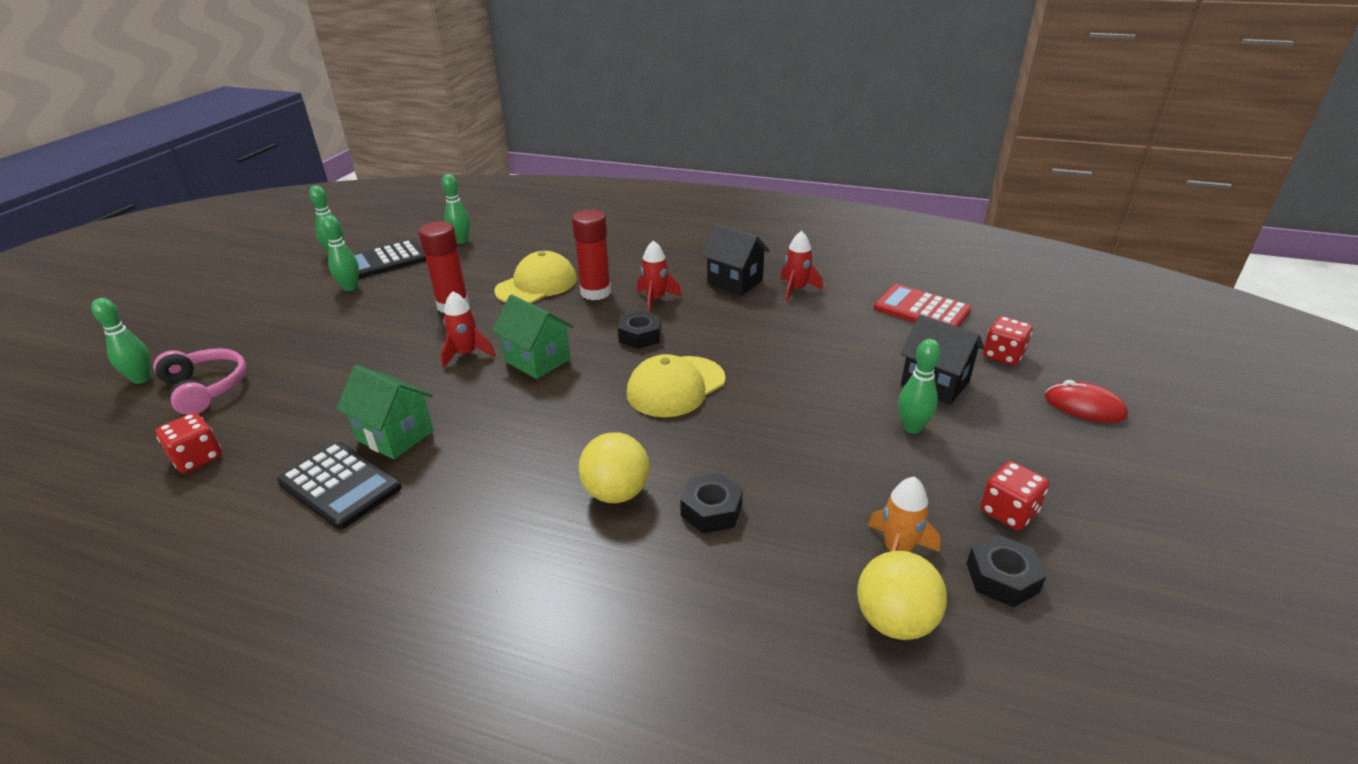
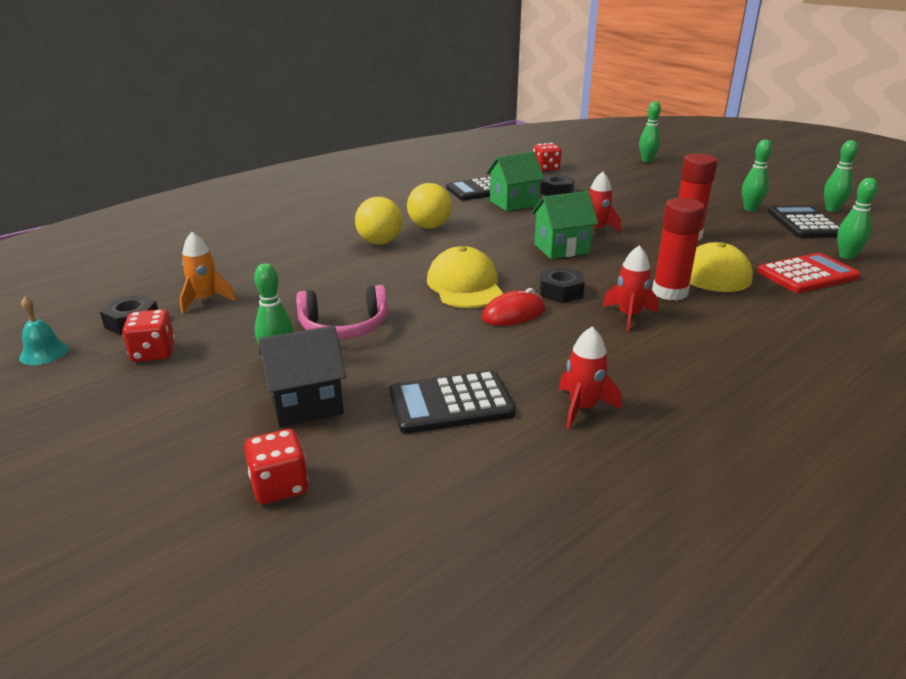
camera: 120 degrees right, 5 degrees down
(205, 388) = (620, 171): pink headphones -> pink headphones (344, 327)
(711, 510) = (325, 262): black nut -> black nut (556, 191)
(734, 282) = (637, 373): black house -> none
(852, 331) = (451, 403): none -> black calculator
(894, 621) = (177, 281): yellow ball -> yellow ball (429, 227)
(921, 310) = (440, 484): red calculator -> red calculator (807, 275)
(1084, 407) = (142, 480): red mouse -> red mouse (513, 314)
(1126, 600) = (44, 353): none -> turquoise bell

